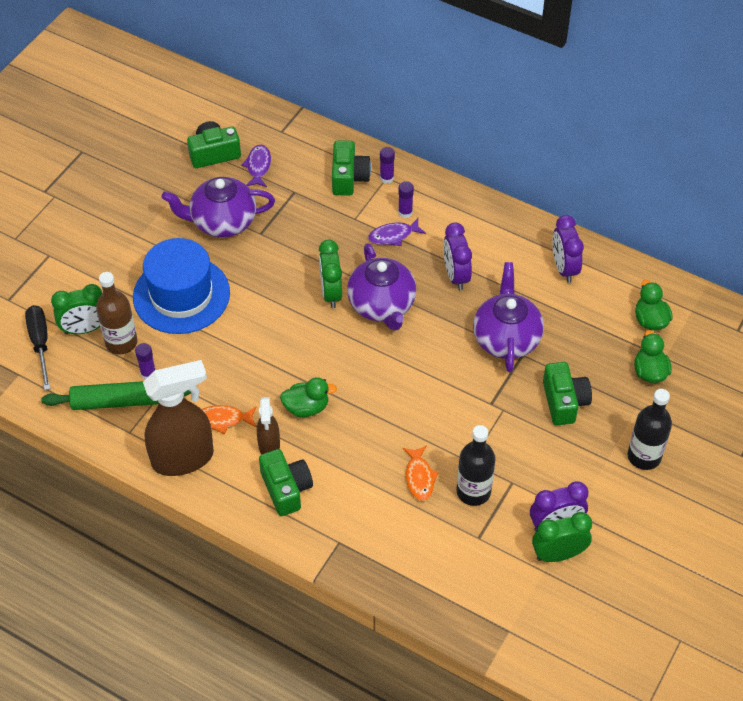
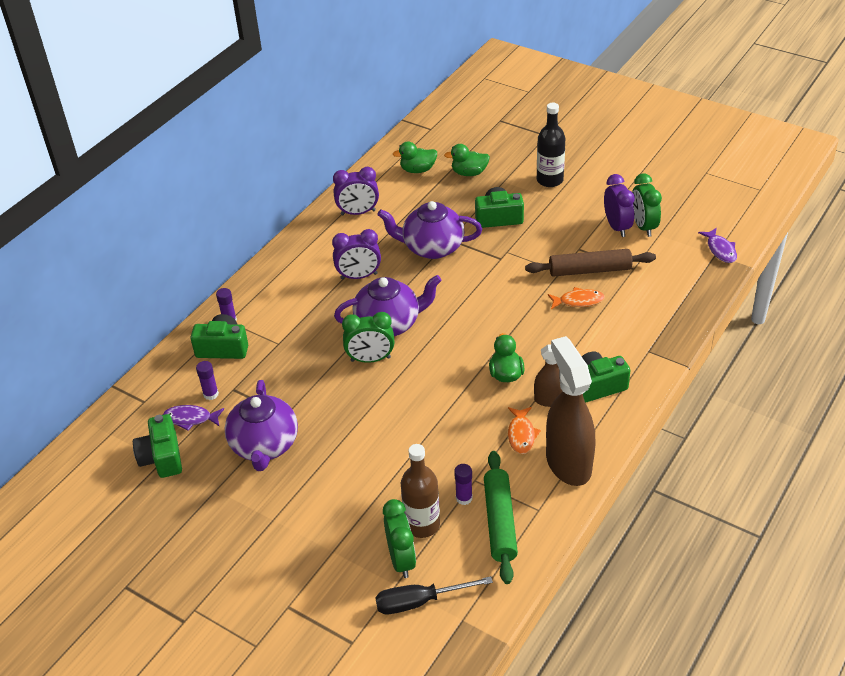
camera: 85 degrees left, 10 degrees down
(181, 295) = (361, 476): blue hat -> none
(393, 236) = (305, 316): purple fish -> purple fish (720, 250)
(405, 212) = (277, 308): purple glue stick -> purple glue stick (211, 394)
(473, 491) = (590, 270): black bottle -> brown rolling pin

